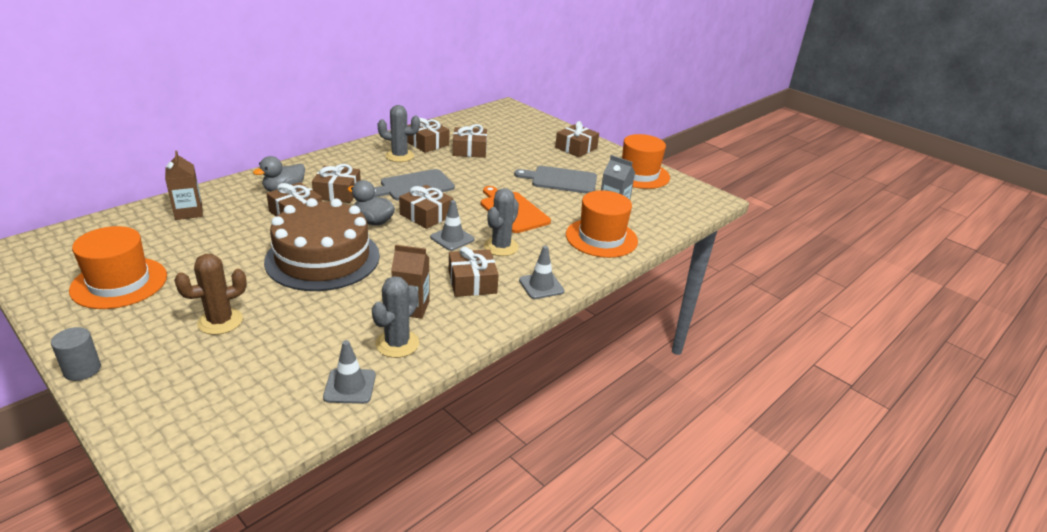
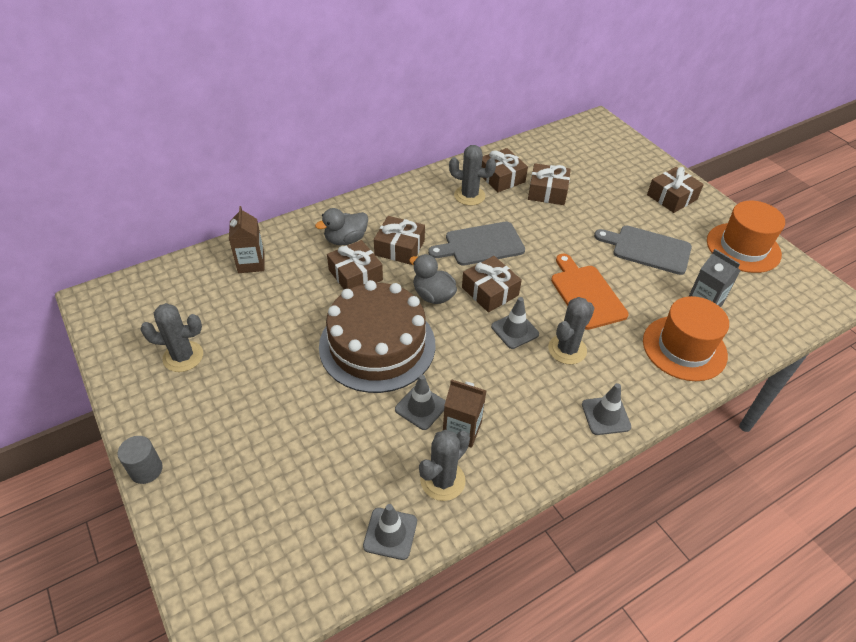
camera: 15 degrees right, 15 degrees up
(119, 283) = (183, 356): orange hat -> grey cactus
(220, 321) = (272, 423): brown cactus -> none
(370, 296) = (421, 407): none -> grey traffic cone
(472, 282) = (530, 400): brown gift -> none

